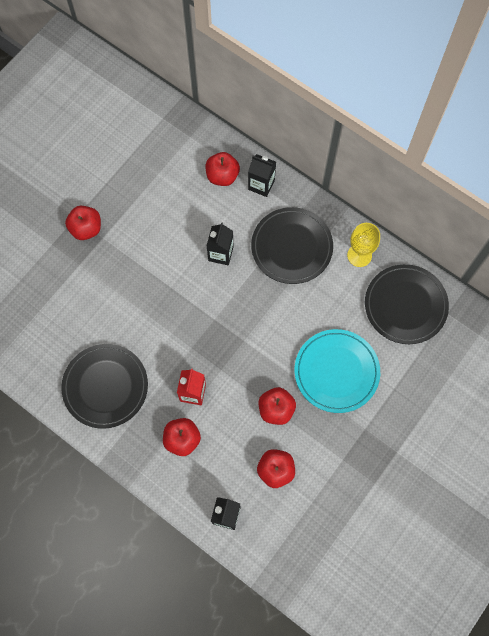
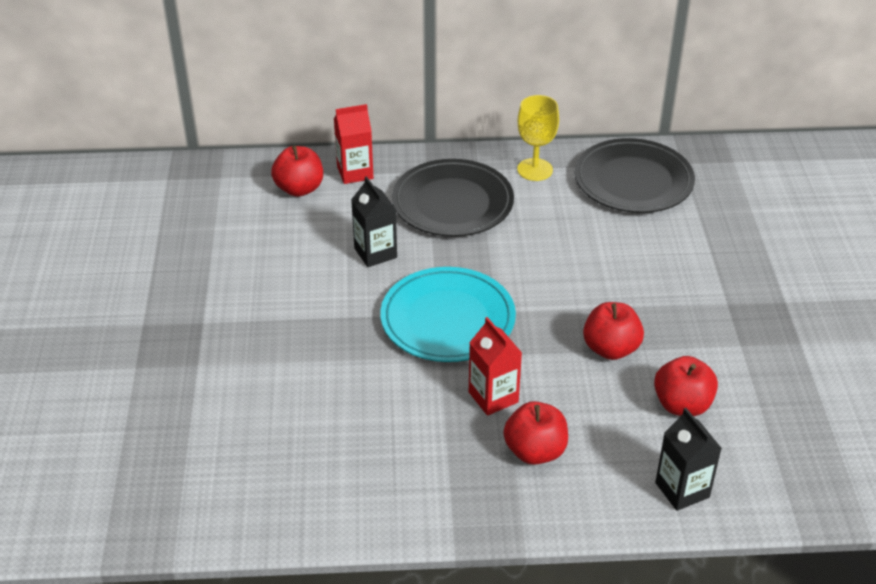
camera: 40 degrees left, 30 degrees down
(86, 228) = (170, 325): red apple -> none
(105, 386) = (371, 464): black plate -> none
(261, 185) = (355, 172): black carton -> red carton
(336, 372) = (634, 275): turquoise plate -> turquoise plate (447, 319)

